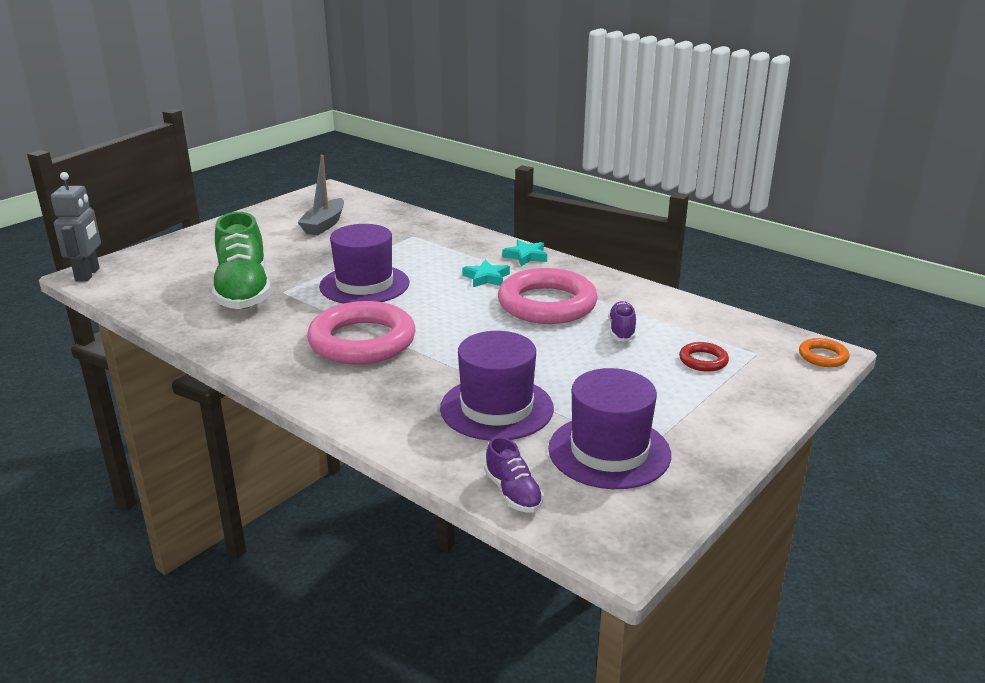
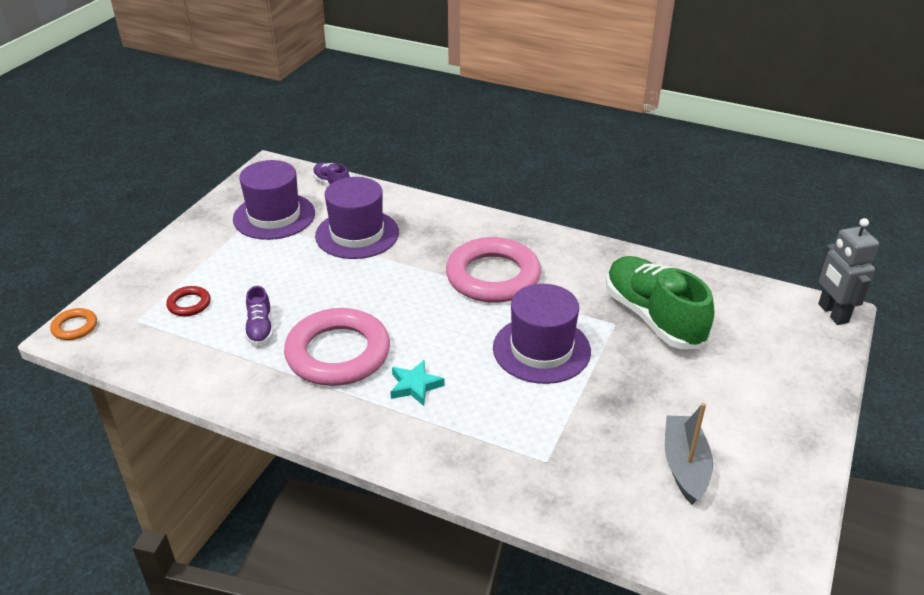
camera: 165 degrees right, 10 degrees up
(526, 256) = (379, 440): turquoise star -> none

